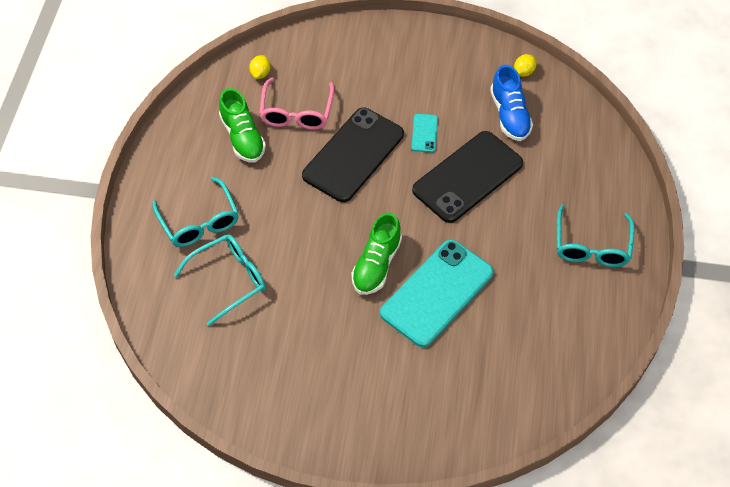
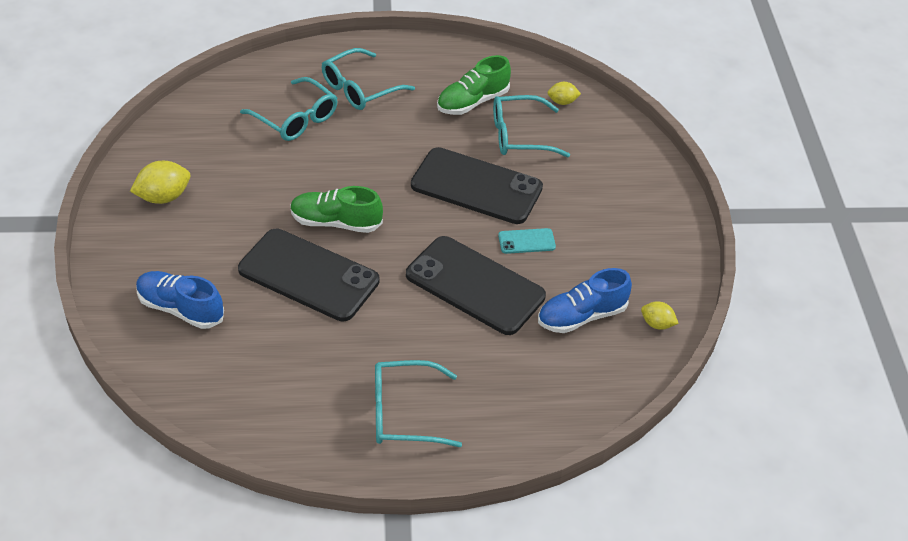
camera: 75 degrees right, 10 degrees down
(296, 112) = (519, 136): pink glasses -> turquoise glasses
(314, 403) = (163, 197): none -> yellow lemon
(437, 293) = (308, 275): turquoise phone -> black phone
(461, 396) = (181, 309): none -> blue shoe

